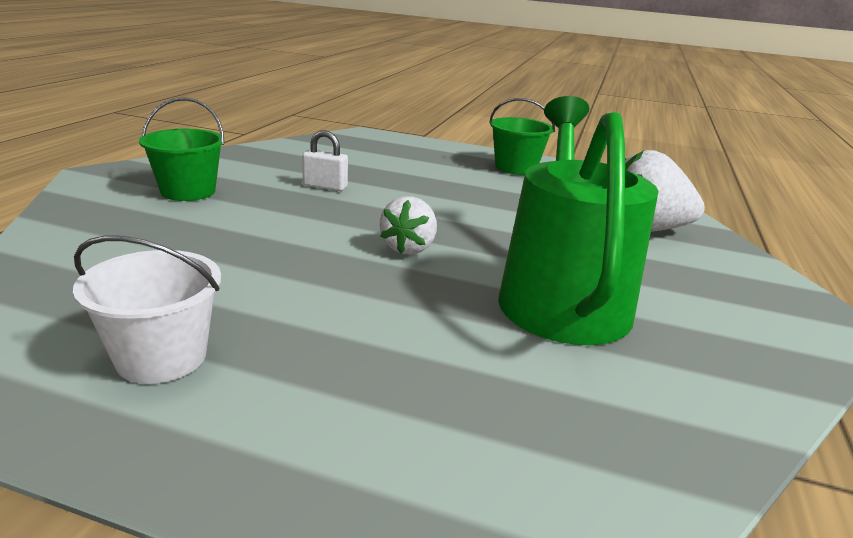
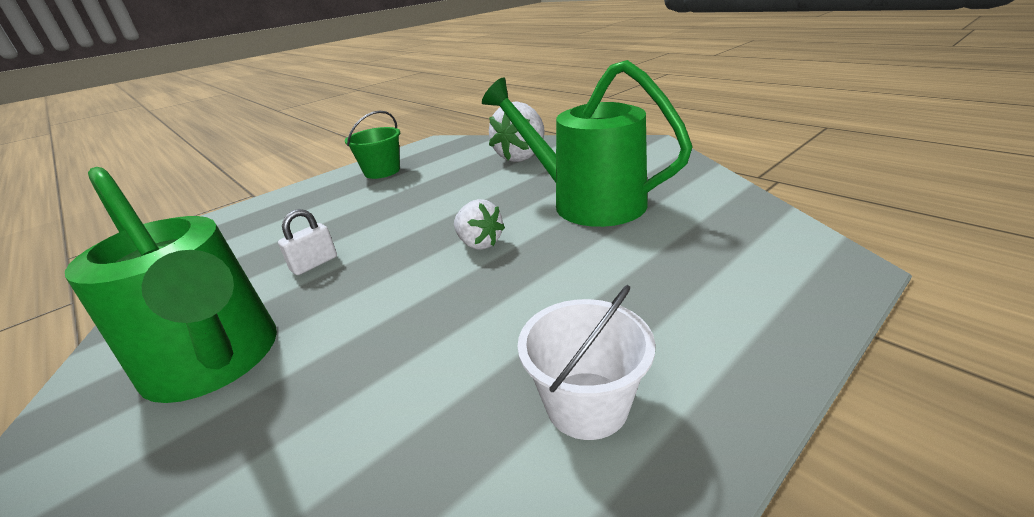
camera: 55 degrees left, 5 degrees up
(188, 191) = (216, 361): green bucket -> green watering can

